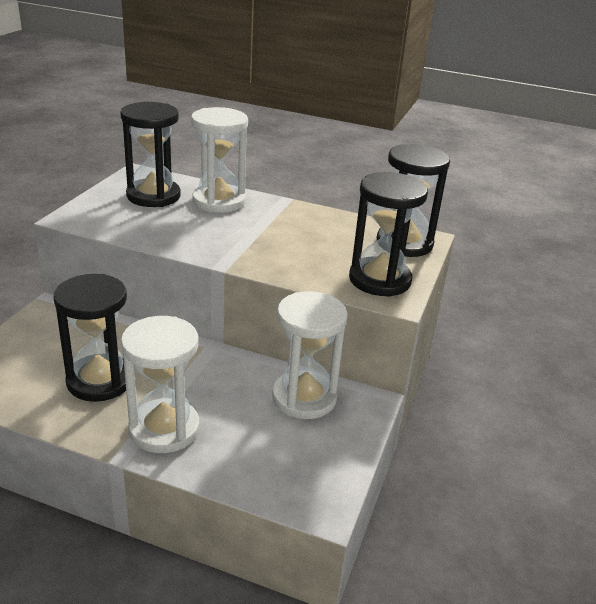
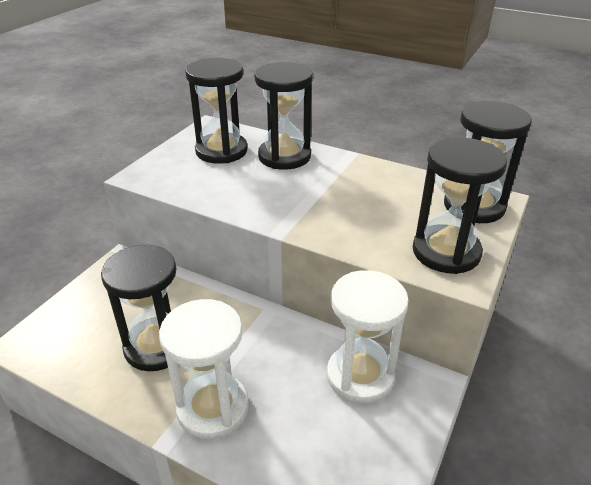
camera: 10 degrees right, 5 degrees up
(219, 201) = (284, 156): white hourglass -> black hourglass

